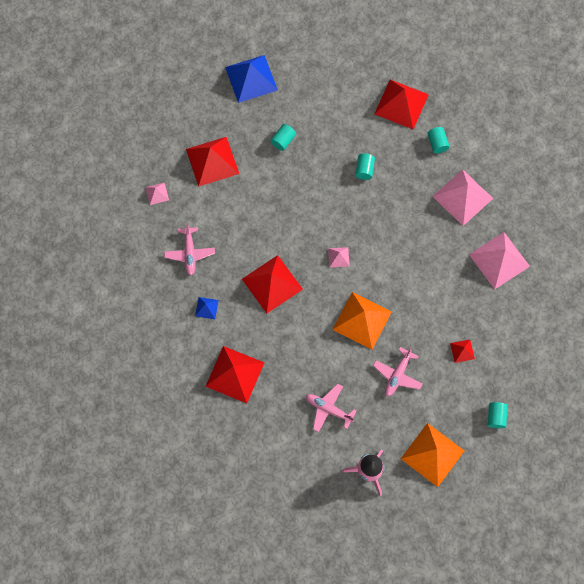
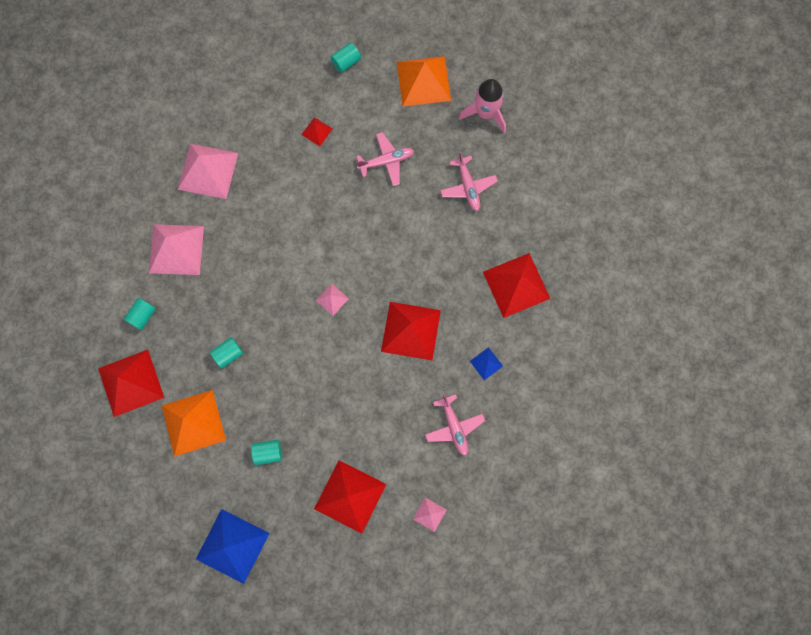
camera: 135 degrees left, 5 degrees up
(190, 253) = (454, 427): pink plane -> pink plane turned 120 degrees clockwise
(362, 320) = (369, 229): orange pyramid -> orange pyramid (193, 423)

